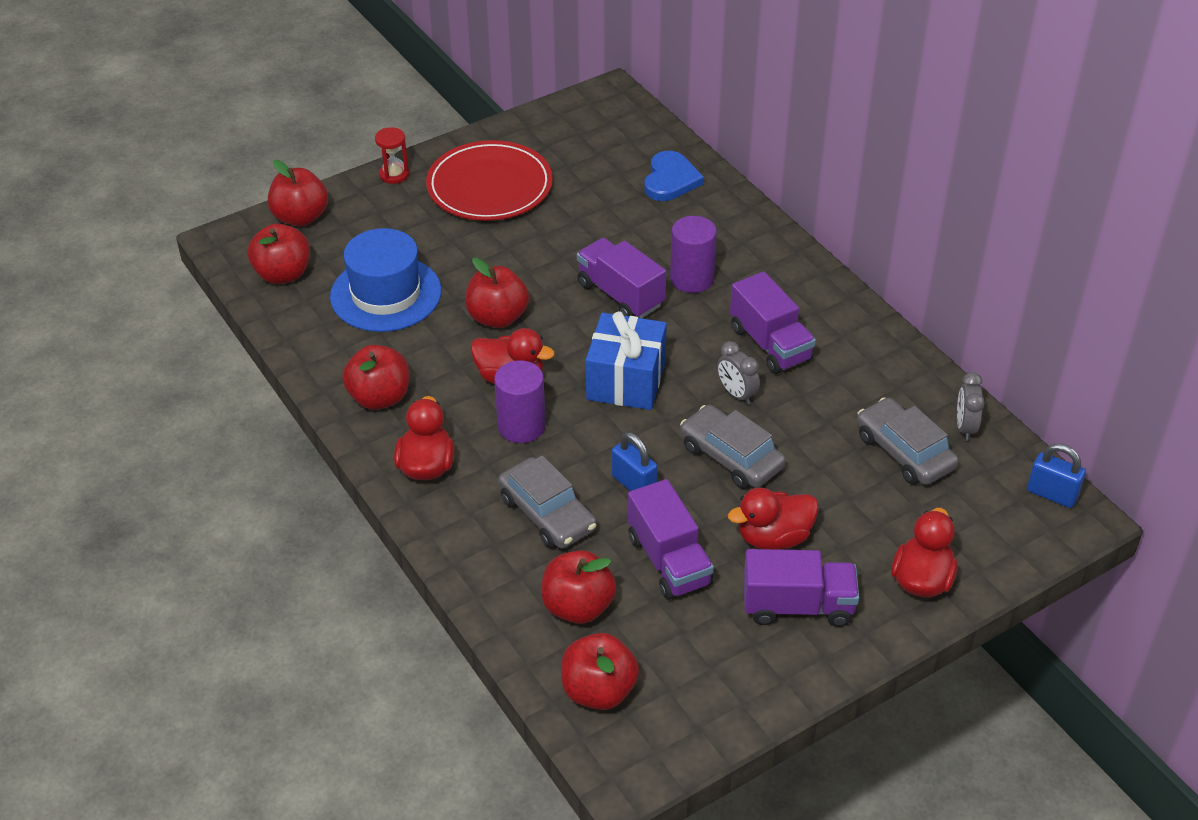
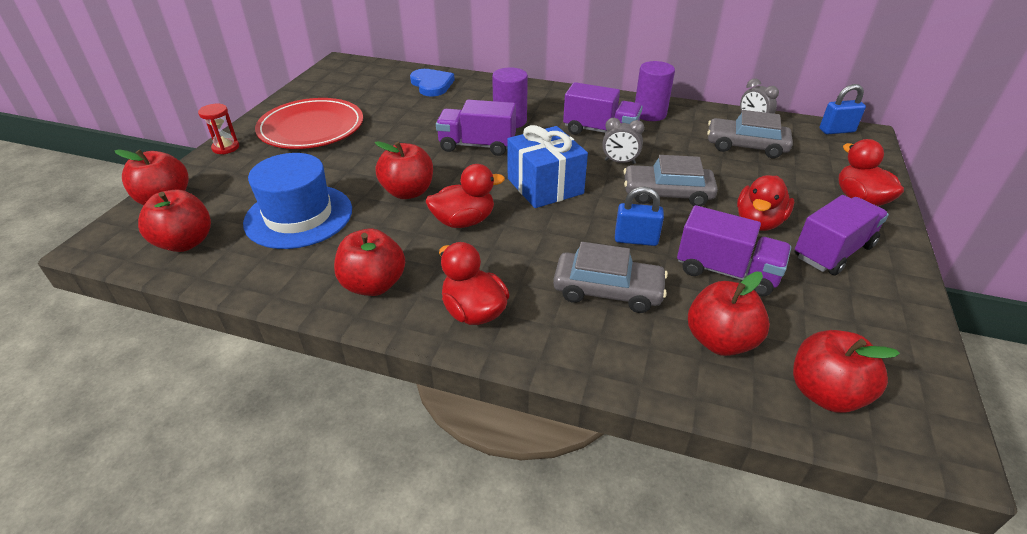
camera: 40 degrees left, 5 degrees down
(521, 426) = (512, 246): purple cylinder -> purple cylinder (650, 114)

